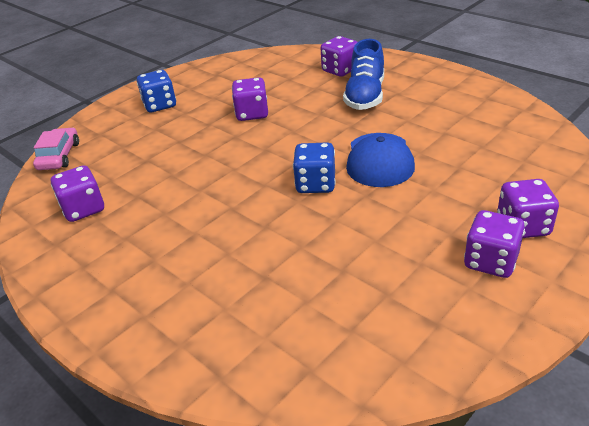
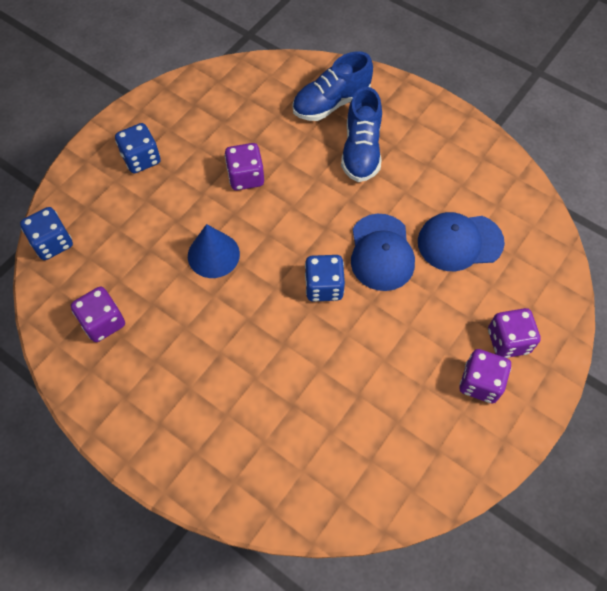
camera: 10 degrees left, 25 degrees up
(59, 156) = (52, 243): pink car -> blue dice
(208, 162) = (213, 255): none -> blue cone
(340, 70) = (331, 103): purple dice -> blue shoe
(463, 152) = (459, 242): none -> blue cap

